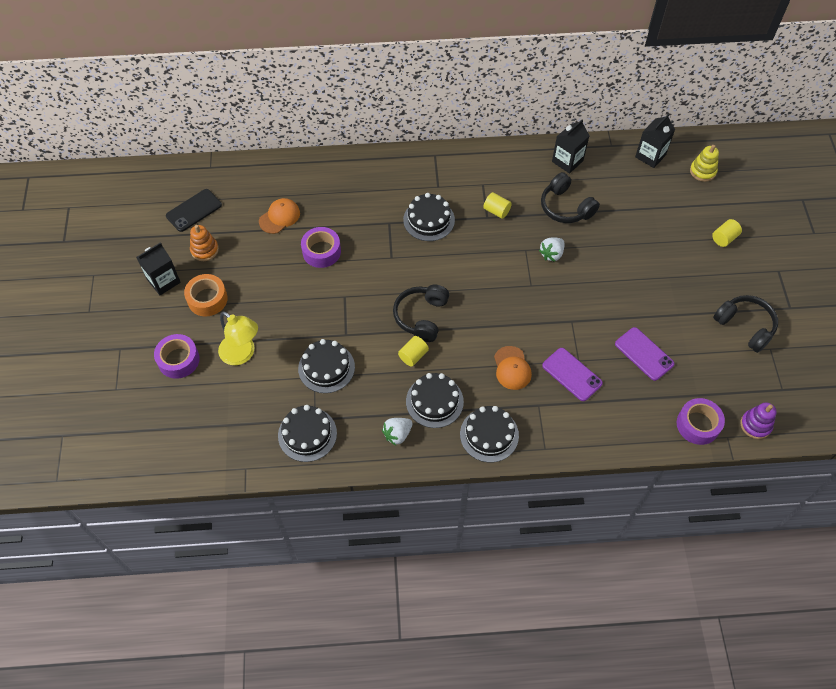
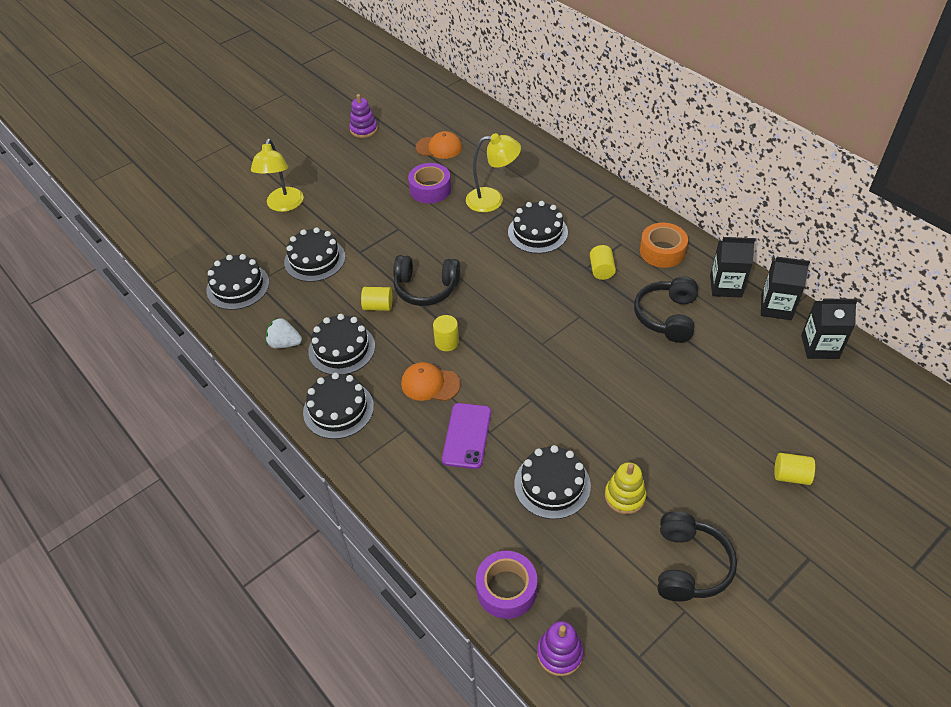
camera: 55 degrees right, 10 degrees down
(163, 281) = (313, 127): black carton -> black carton (776, 307)
(178, 360) = (247, 176): purple tape -> none
(194, 210) = (395, 103): black phone -> none
(204, 250) = (364, 129): orange stacking toy -> purple stacking toy
(207, 299) = (318, 157): orange tape -> orange tape (662, 251)
(371, 223) = (492, 200): none -> yellow lamp
(422, 317) = (426, 288): black headphones -> black headphones turned 150 degrees counterclockwise
(483, 336) = (447, 342): none -> yellow cylinder
(512, 368) = (430, 384): orange cap -> orange cap turned 60 degrees clockwise
(551, 254) = (596, 338): white strawberry -> none
(644, 354) = (552, 485): purple phone -> black cake
(702, 171) = (859, 404): yellow stacking toy -> yellow stacking toy (624, 496)

